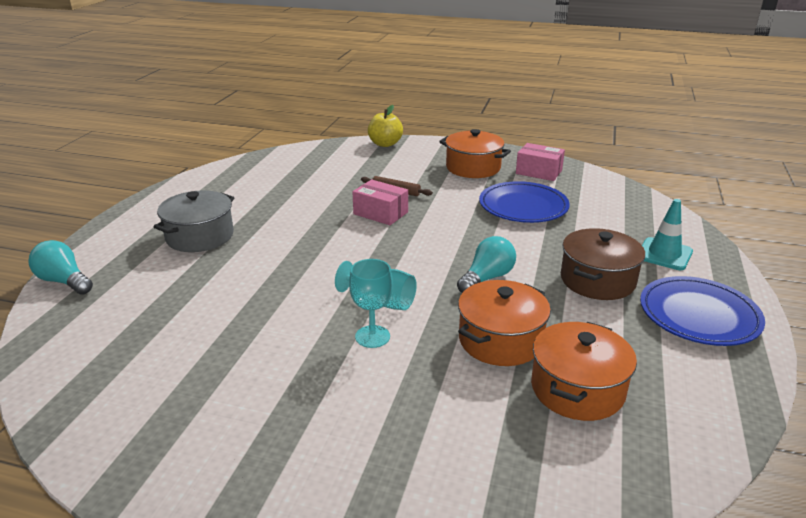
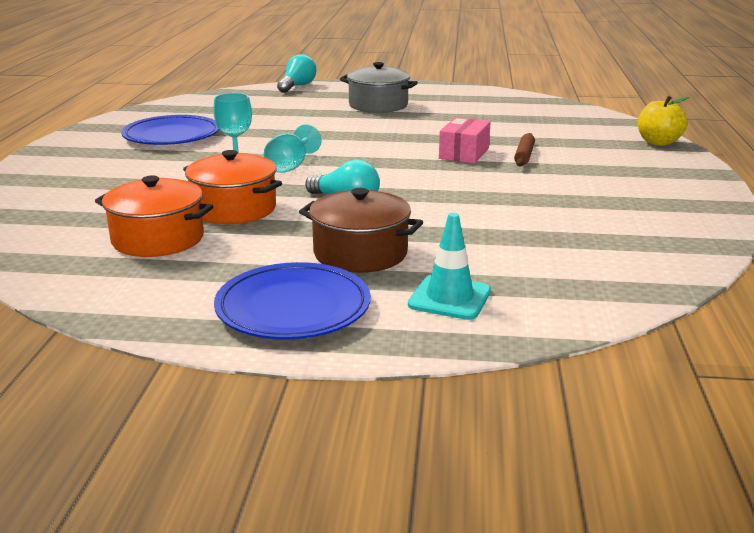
camera: 80 degrees right, 5 degrees down
(473, 168) = (634, 186): orange pot -> none
(523, 207) = (535, 215): blue plate -> blue plate (172, 136)
(538, 172) = (664, 223): pink box -> none

